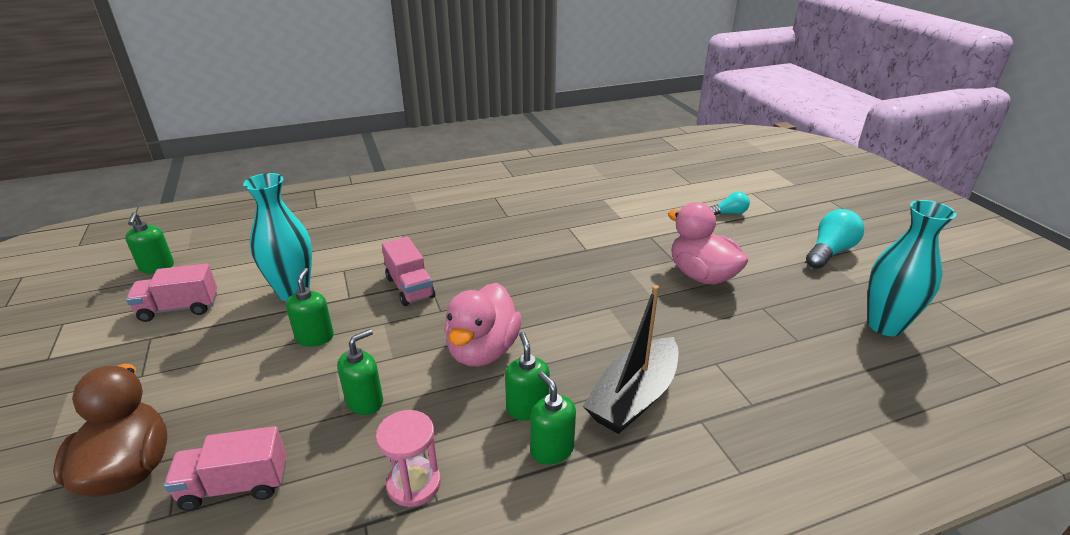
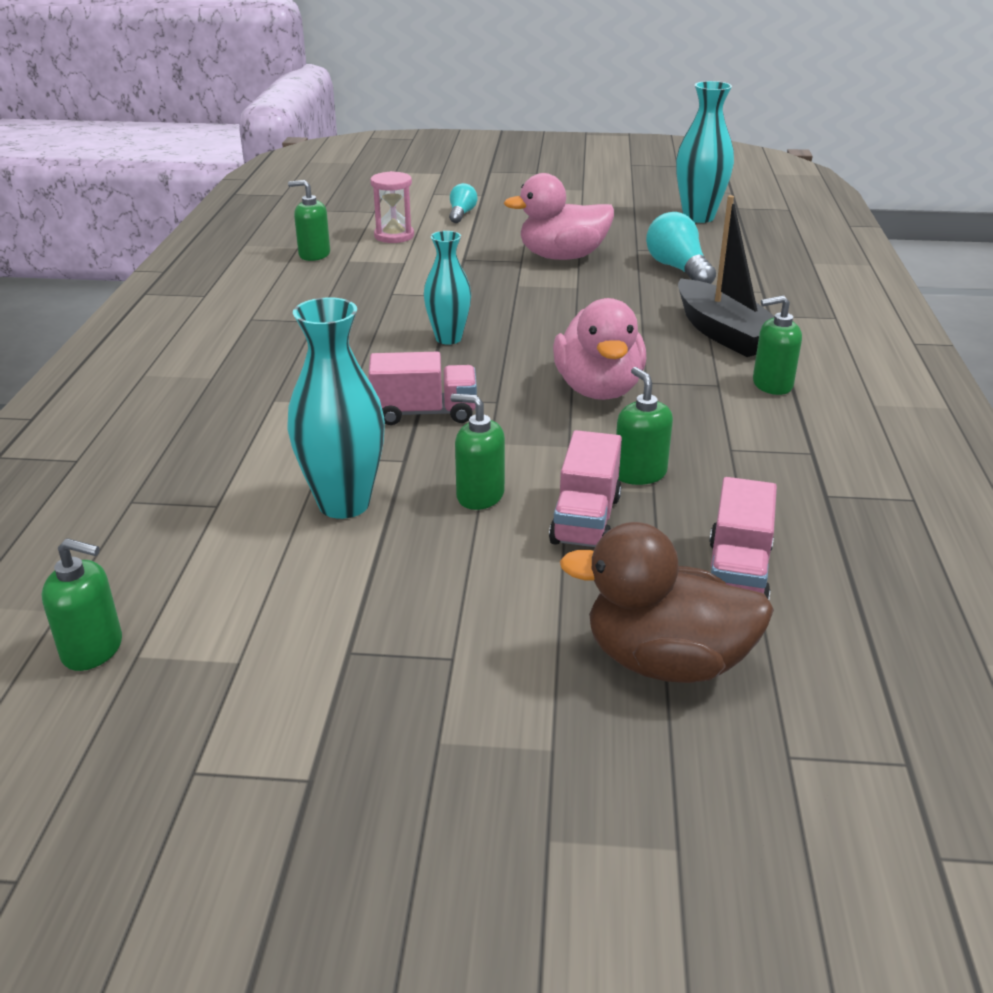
camera: 65 degrees left, 0 degrees up
(179, 308) = (281, 619): pink truck -> pink truck (585, 520)
(414, 484) = (784, 461): pink hourglass -> pink hourglass (394, 236)
(483, 351) = (598, 390): pink duck -> pink duck turned 45 degrees clockwise
(518, 267) = (448, 338): none -> turquoise vase
(527, 408) = (708, 384): green soap dispenser -> green soap dispenser (314, 255)
(829, 252) = (577, 199): turquoise light bulb -> turquoise light bulb (678, 269)

